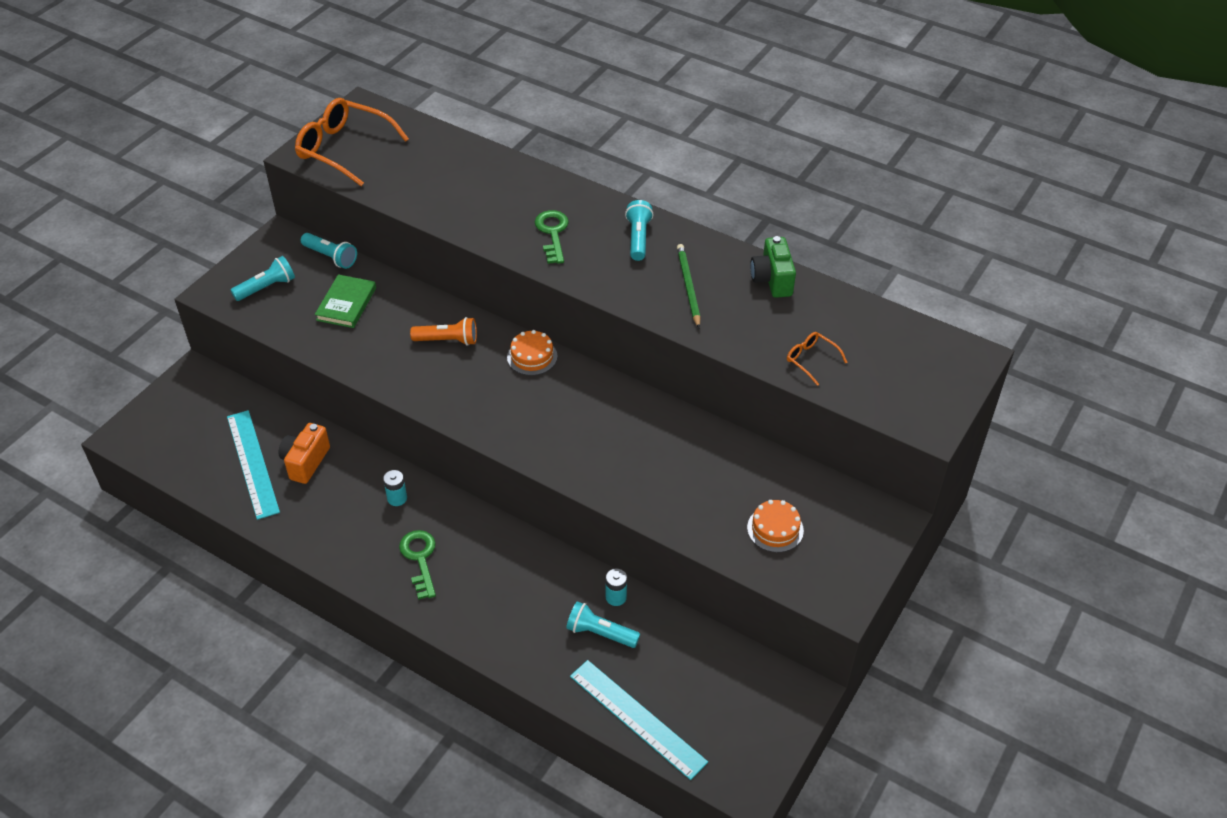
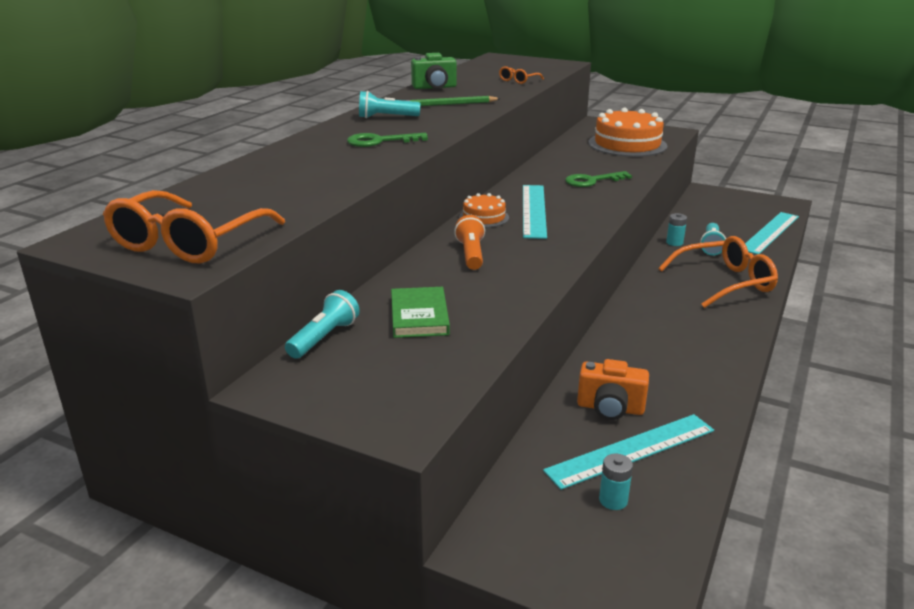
camera: 95 degrees left, 20 degrees down
(266, 287) = (389, 380): turquoise flashlight -> none
(346, 304) = (419, 316): green book -> green book turned 75 degrees clockwise
(397, 498) = (631, 343): turquoise battery -> turquoise battery (613, 500)
(420, 559) = (696, 323): green key -> green key (592, 181)
(502, 614) = (725, 282): none -> orange glasses
(544, 396) = (534, 210): none -> turquoise ruler
(775, 529) = (627, 144): orange cake -> orange cake, size x1.97

